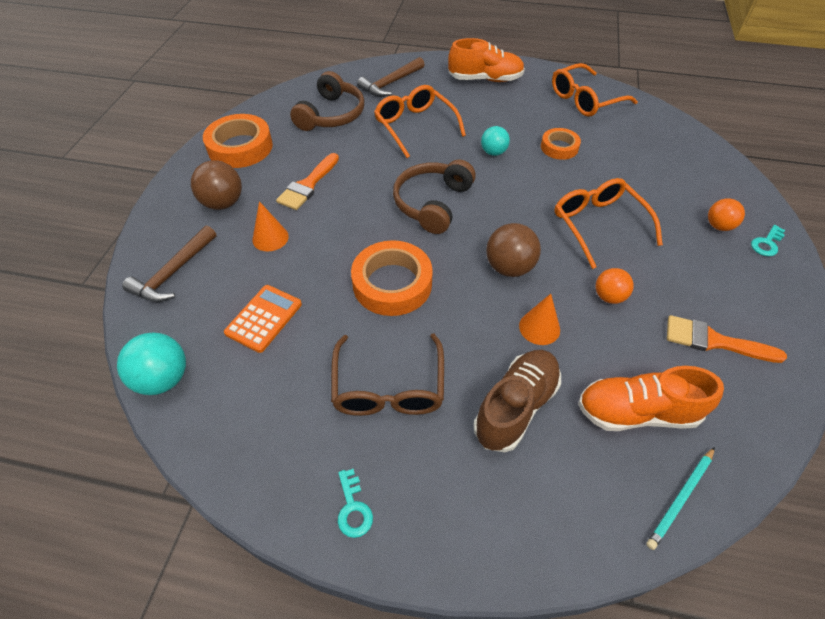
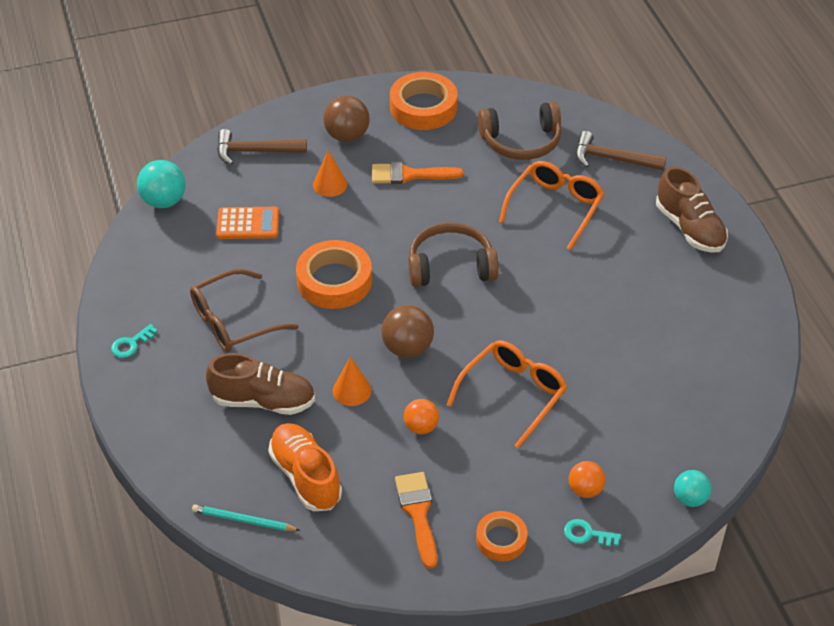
camera: 60 degrees right, 5 degrees down
(485, 79) = (689, 228): orange shoe -> brown shoe
(493, 152) = (562, 281): turquoise ball -> turquoise ball (690, 498)
(559, 147) = (614, 329): orange tape -> orange tape (501, 539)
(585, 100) = (726, 324): orange glasses -> none

